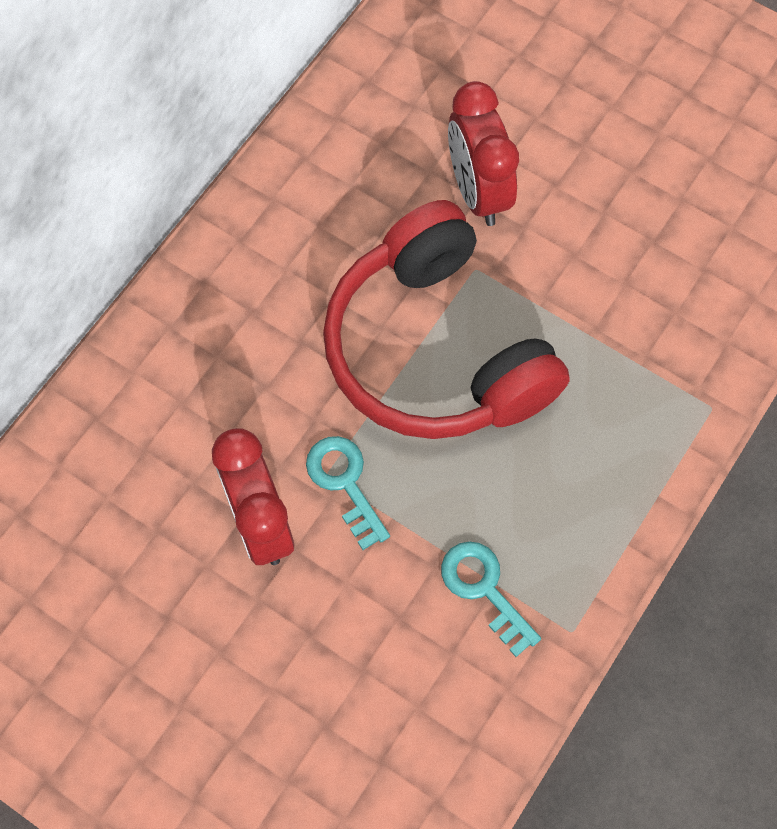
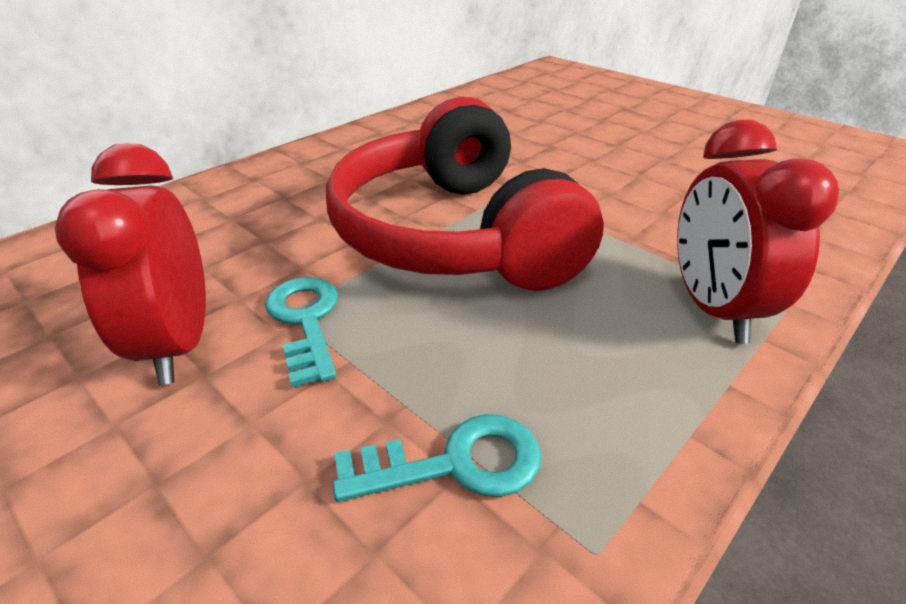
camera: 10 degrees right, 30 degrees down
(477, 192) = (520, 157): red clock -> red clock (712, 309)
(484, 590) = (454, 463): turquoise key -> turquoise key turned 105 degrees clockwise

